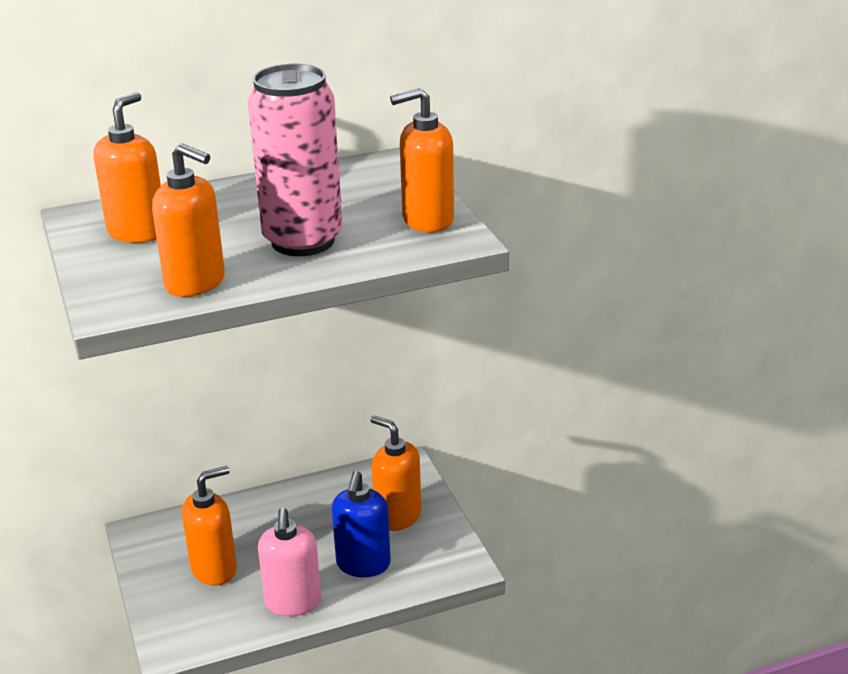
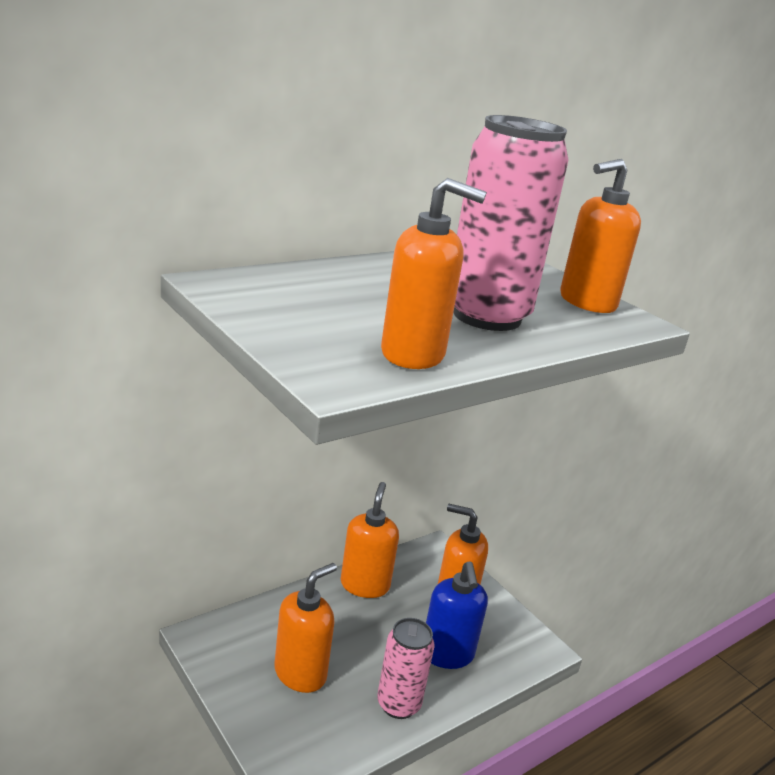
camera: 20 degrees left, 5 degrees down
(137, 232) = (298, 301): orange soap dispenser -> orange soap dispenser (365, 585)
(293, 602) = (398, 704): pink soap dispenser -> pink can

